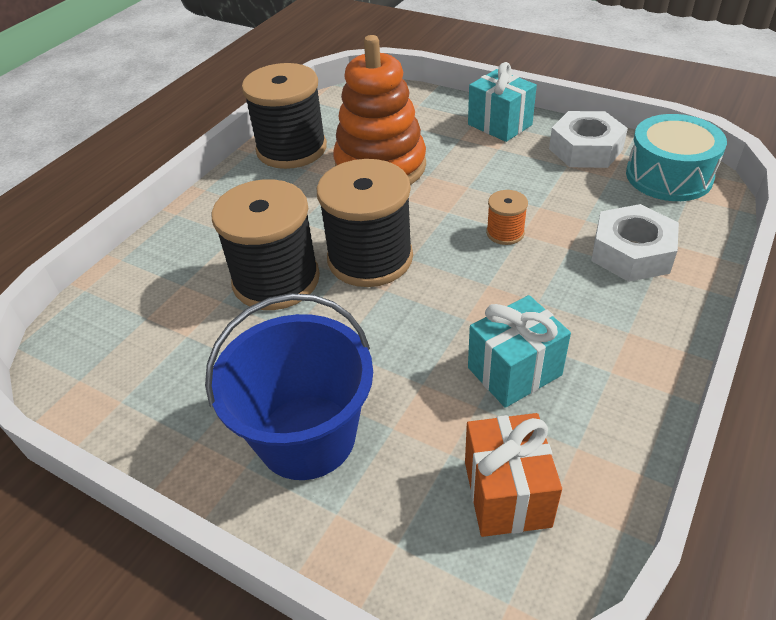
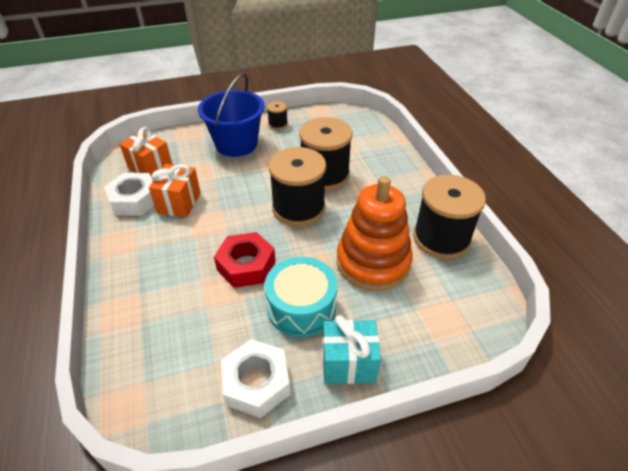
camera: 130 degrees right, 0 degrees up
(183, 432) = (278, 124): none -> black spool
(505, 233) = (246, 265): orange spool -> red nut
(514, 371) = (179, 203): turquoise gift -> orange gift
(631, 253) = (160, 299): white nut -> white nut (135, 200)
(669, 176) = (170, 397): turquoise drum -> turquoise drum (301, 307)

